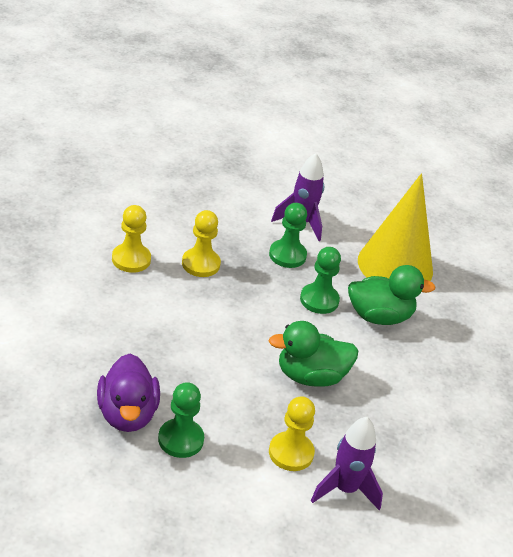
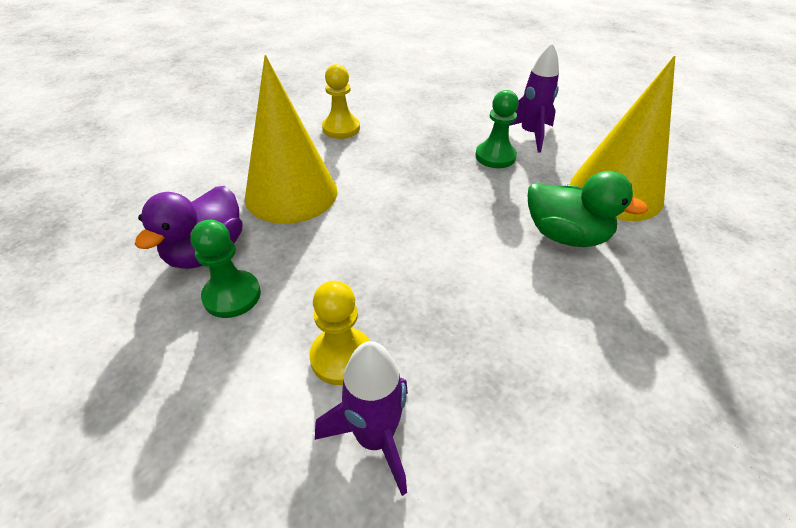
camera: 35 degrees right, 5 degrees up
(147, 342) = (291, 193): none -> yellow cone
(200, 264) = (401, 145): yellow pawn -> none
(310, 376) = (435, 275): green duck -> none
(319, 300) = (502, 202): green pawn -> none

